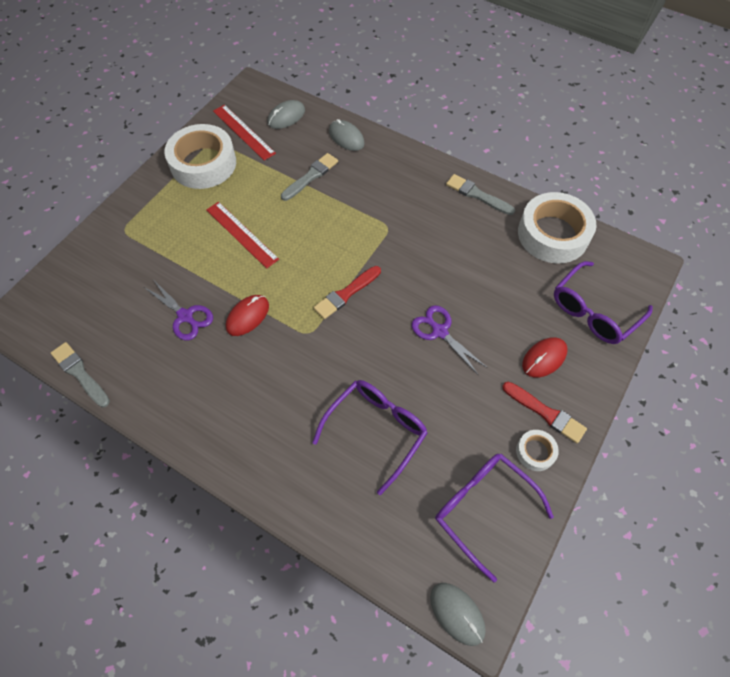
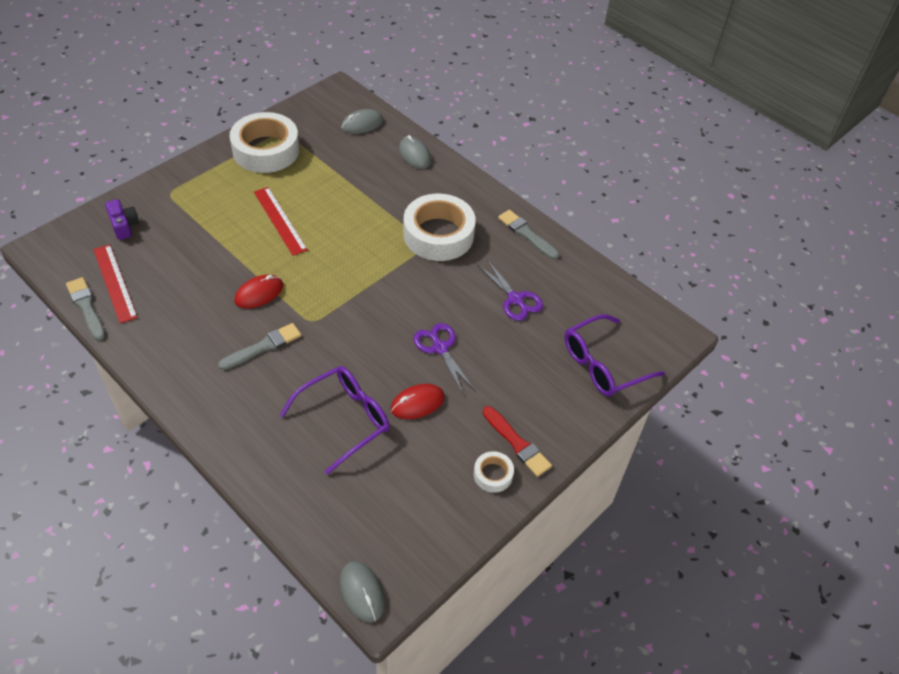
camera: 10 degrees right, 10 degrees down
(89, 275) = (124, 225): none -> purple camera
(185, 316) = (200, 280): purple scissors -> purple scissors (515, 299)
(243, 132) = (315, 129): red ruler -> red ruler (114, 283)
(311, 176) = (366, 183): grey brush -> grey brush (263, 347)
(346, 293) = (361, 294): red brush -> none
(483, 508) = (421, 510): purple glasses -> none
(544, 358) = (535, 395): red mouse -> red mouse (417, 403)
(553, 234) = (589, 286): white tape -> white tape (438, 234)

